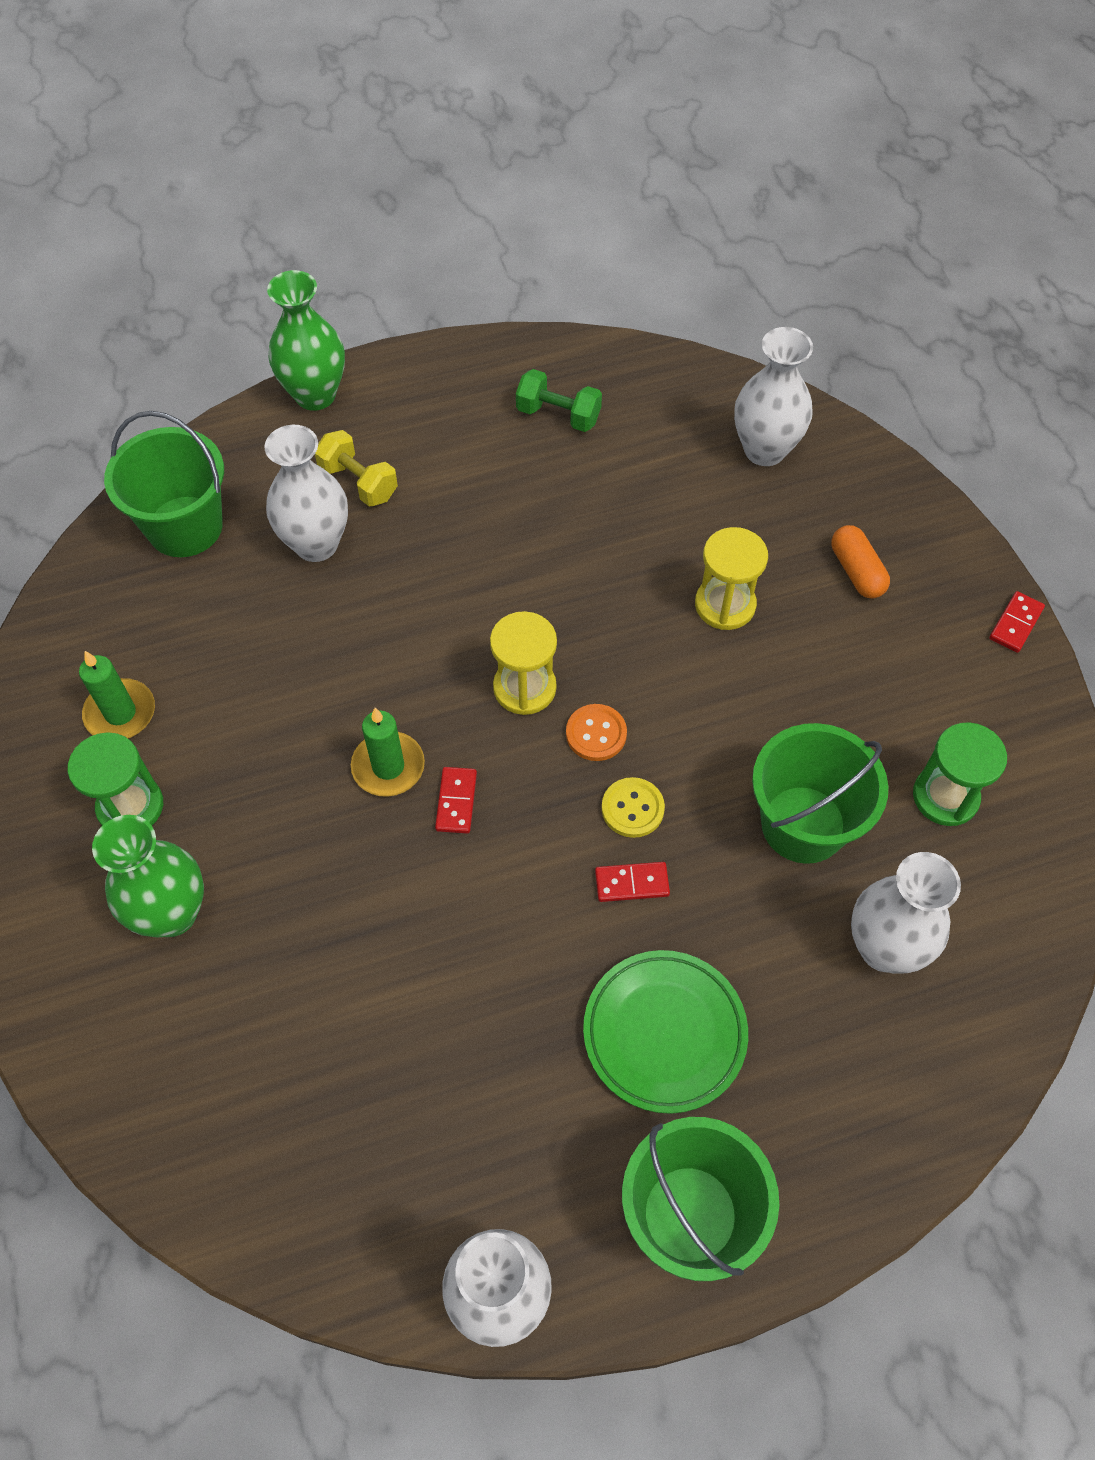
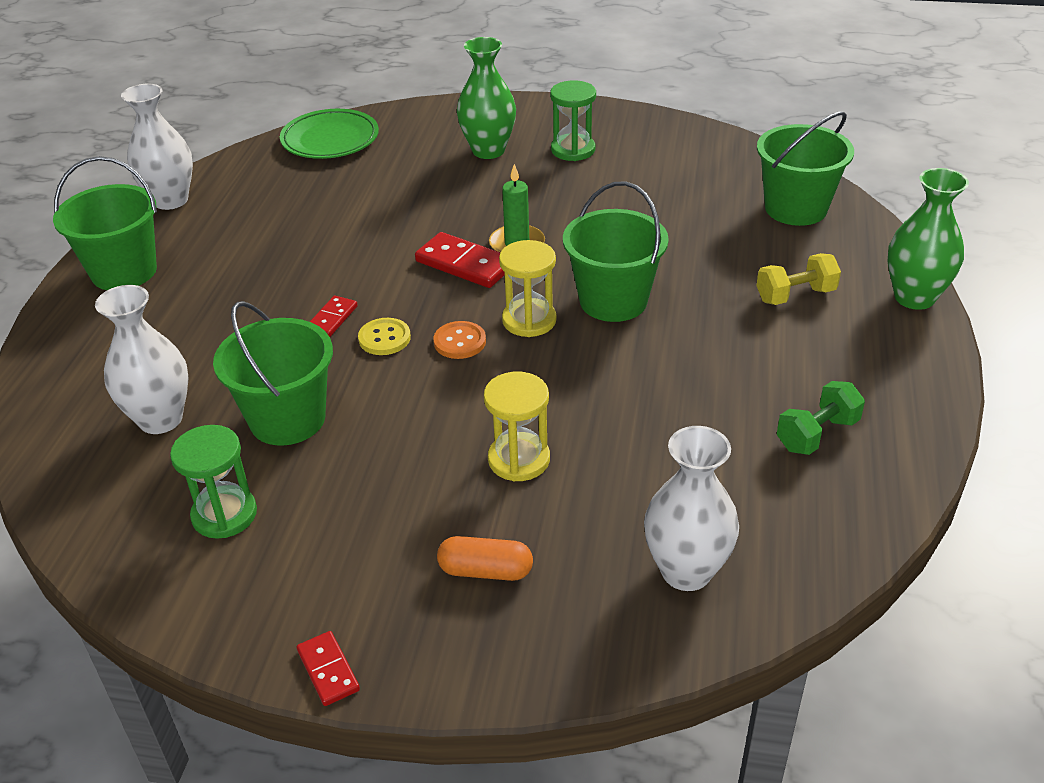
camera: 120 degrees right, 20 degrees down
(120, 713) = (646, 158): green candle -> none
(316, 544) = (740, 260): white vase -> none
(449, 627) = (613, 301): none -> green bucket
(456, 801) = (464, 264): red domino -> red domino, size x1.74
(664, 1033) = (225, 298): green plate -> green plate (330, 140)

